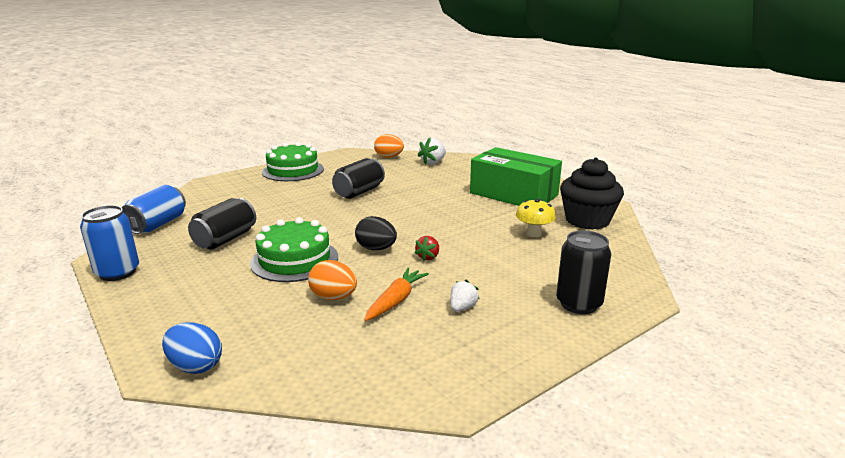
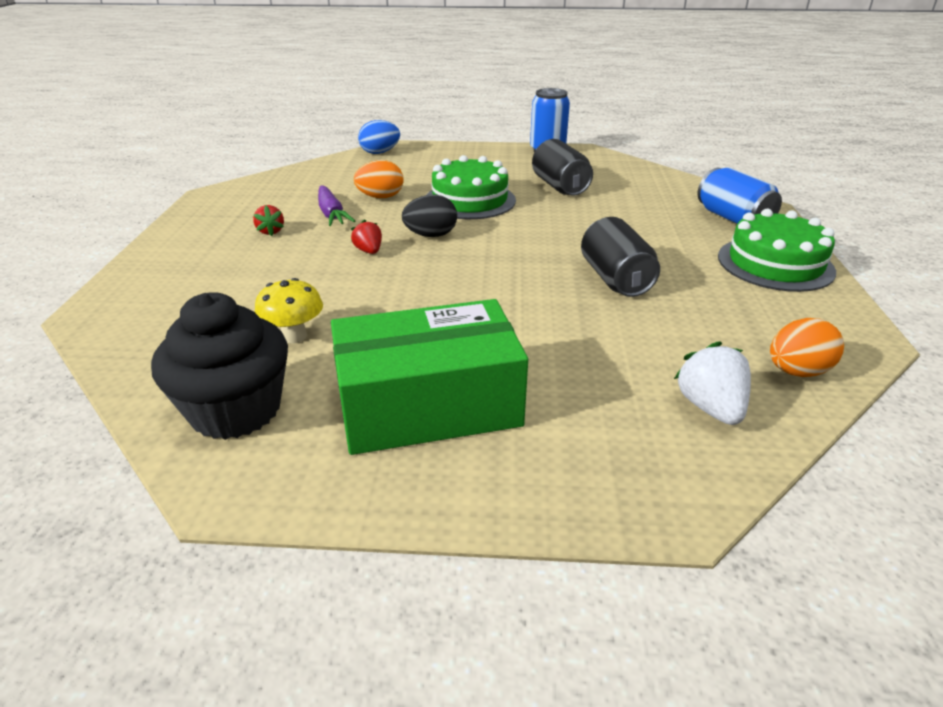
camera: 130 degrees right, 10 degrees up
(157, 225) = (637, 171): blue can -> blue can (733, 219)
(396, 300) = (331, 214): orange carrot -> purple carrot
(462, 307) = (271, 231): white strawberry -> red strawberry
(578, 304) = (163, 278): black can -> none

